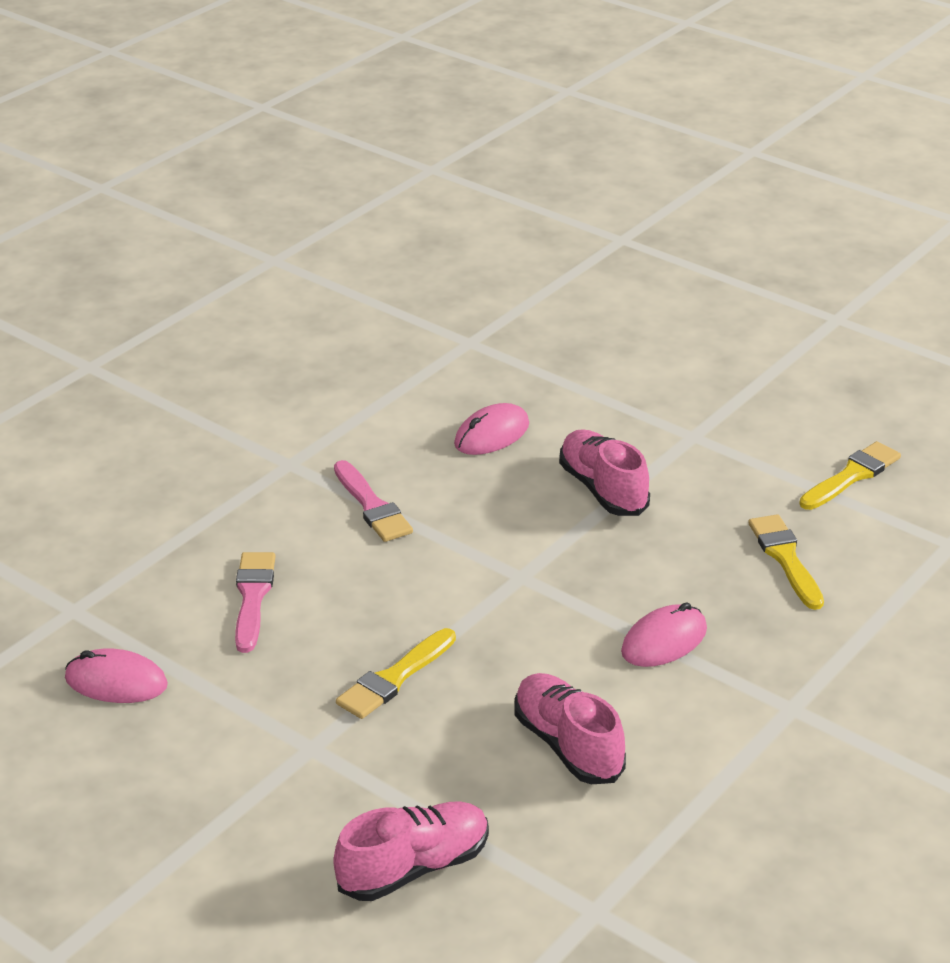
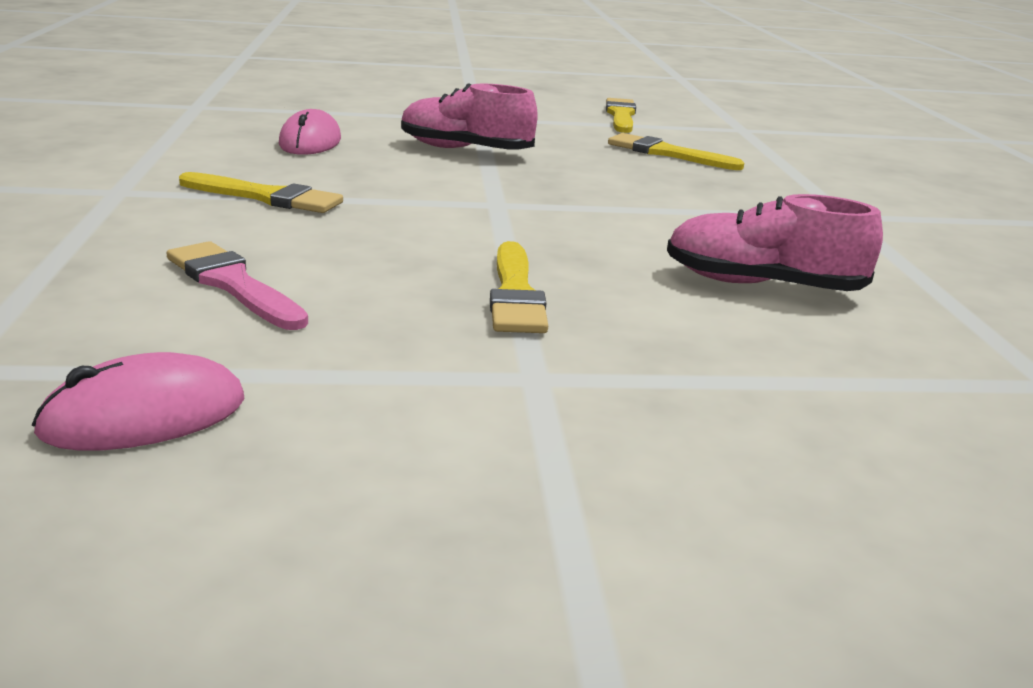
camera: 45 degrees left, 10 degrees down
(372, 506) = (266, 197): pink brush -> yellow brush
(414, 868) = (854, 430): pink shoe -> none
(664, 641) = (686, 208): pink mouse -> none

